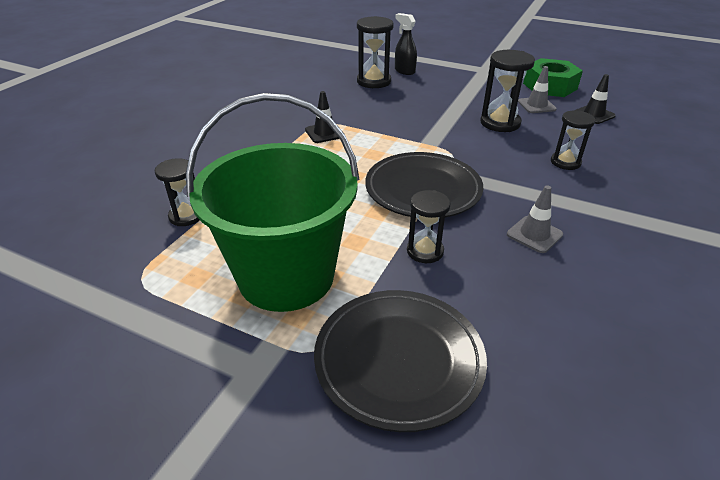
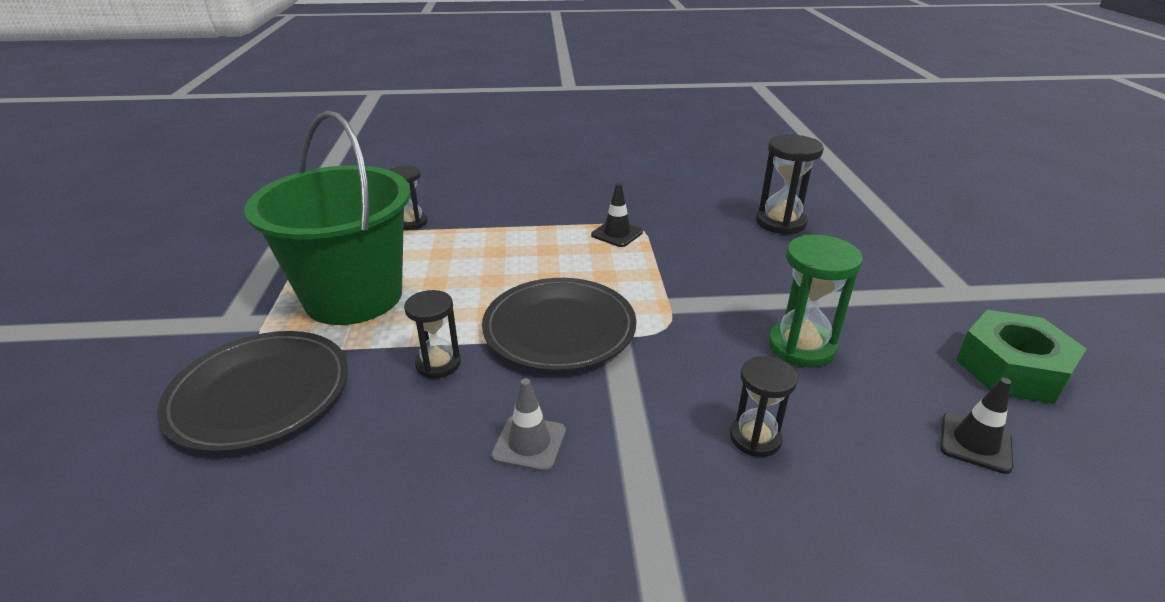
camera: 60 degrees right, 5 degrees down
(404, 71) = (844, 233): black spray bottle -> none
(500, 123) = (801, 346): black hourglass -> green hourglass
(536, 105) = (912, 369): grey traffic cone -> none

